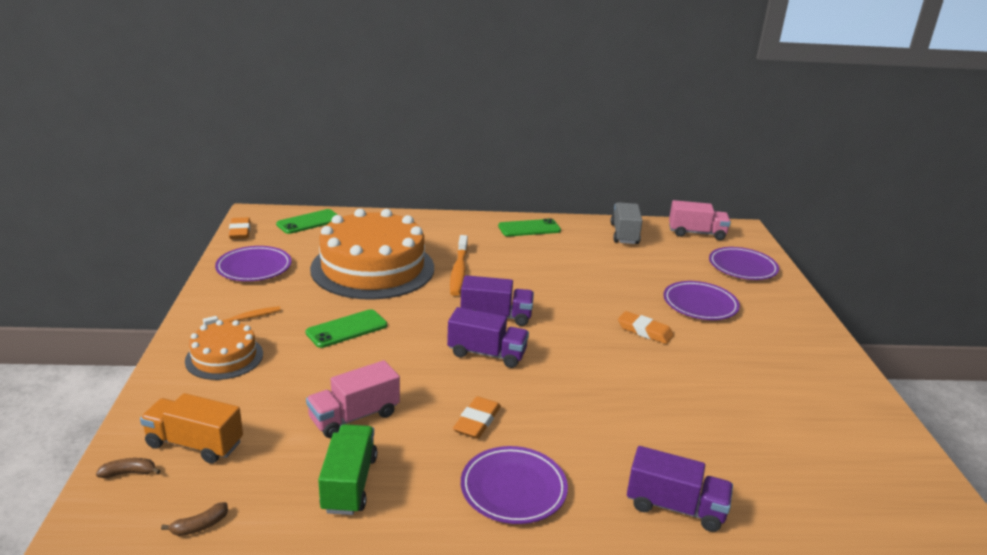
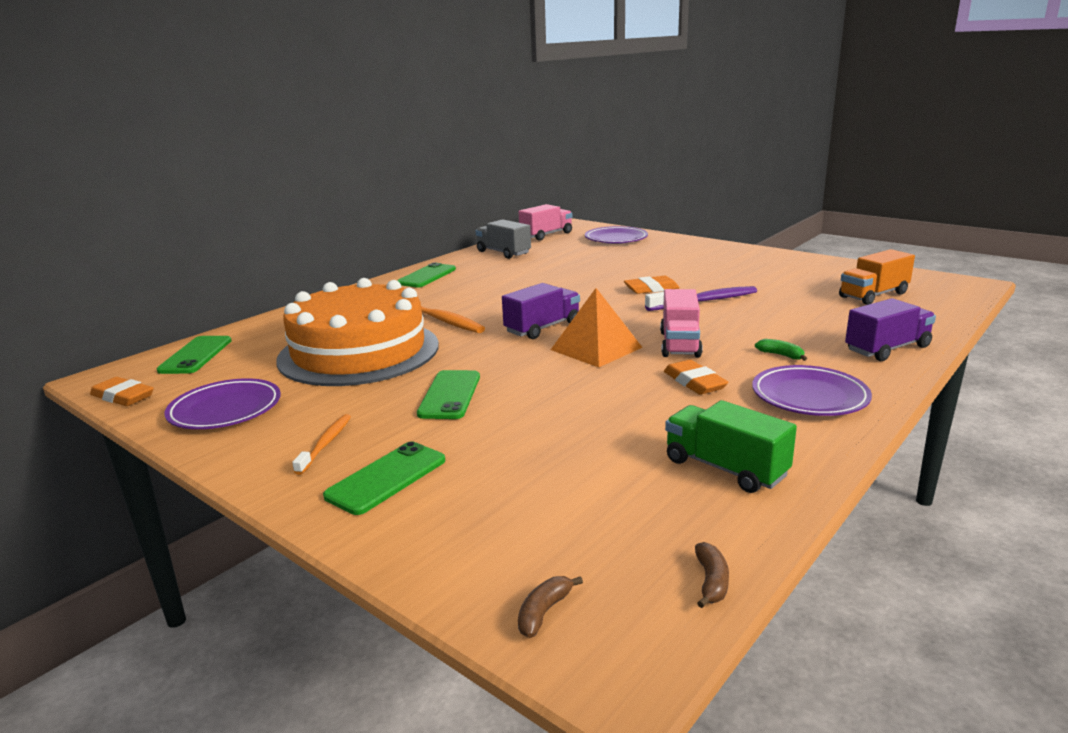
camera: 45 degrees left, 5 degrees down
(195, 444) = (542, 544): orange truck -> orange truck (873, 295)
(224, 357) = (386, 478): orange cake -> green phone
(354, 417) = (613, 434): pink truck -> pink truck (680, 344)
(487, 354) = (596, 348): purple truck -> orange pyramid
(583, 448) = (781, 355): none -> green banana
(654, 368) = (704, 301): none -> purple toothbrush
(700, 304) = (643, 264): purple plate -> none

